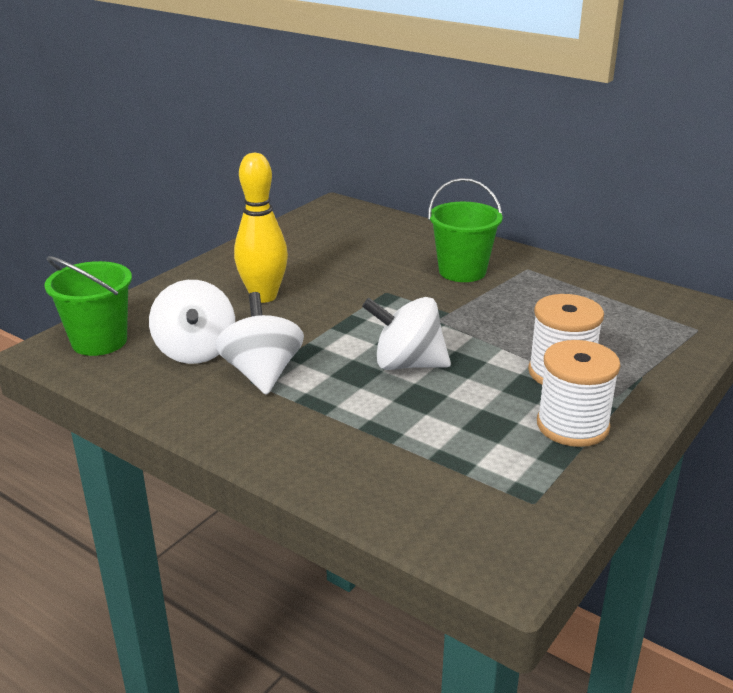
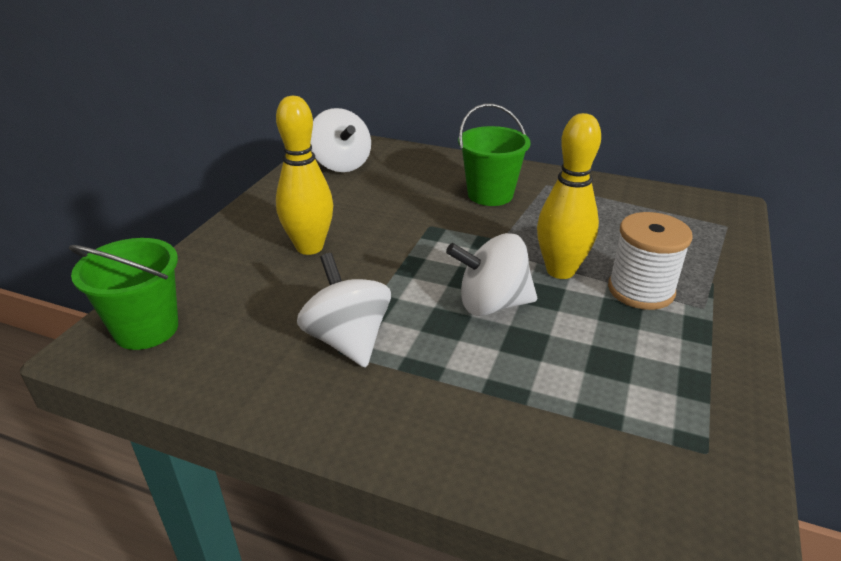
camera: 15 degrees left, 5 degrees up
(195, 351) = (262, 324): white spinning top -> white spinning top (341, 164)
(491, 346) = (560, 271): none -> yellow bowling pin
(572, 426) = (687, 349): white spool -> none

